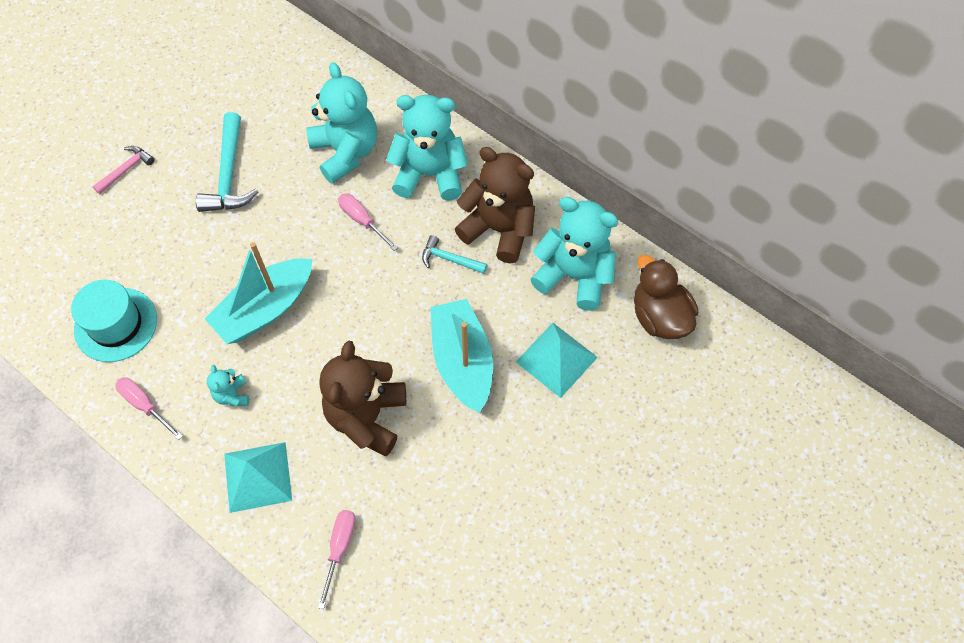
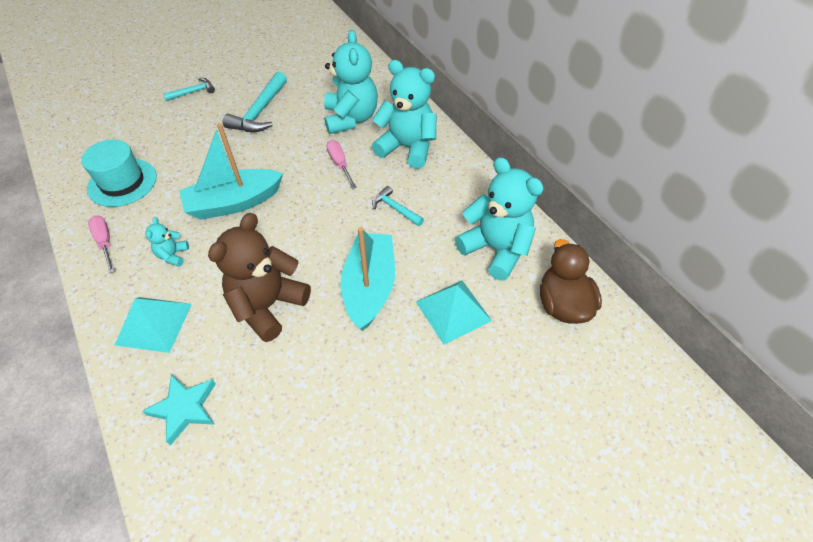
camera: 20 degrees right, 10 degrees down
(126, 169) = (193, 92): pink hammer -> turquoise hammer
(339, 548) = (184, 408): pink screwdriver -> turquoise star
(499, 229) = (445, 198): brown teddy bear -> none

